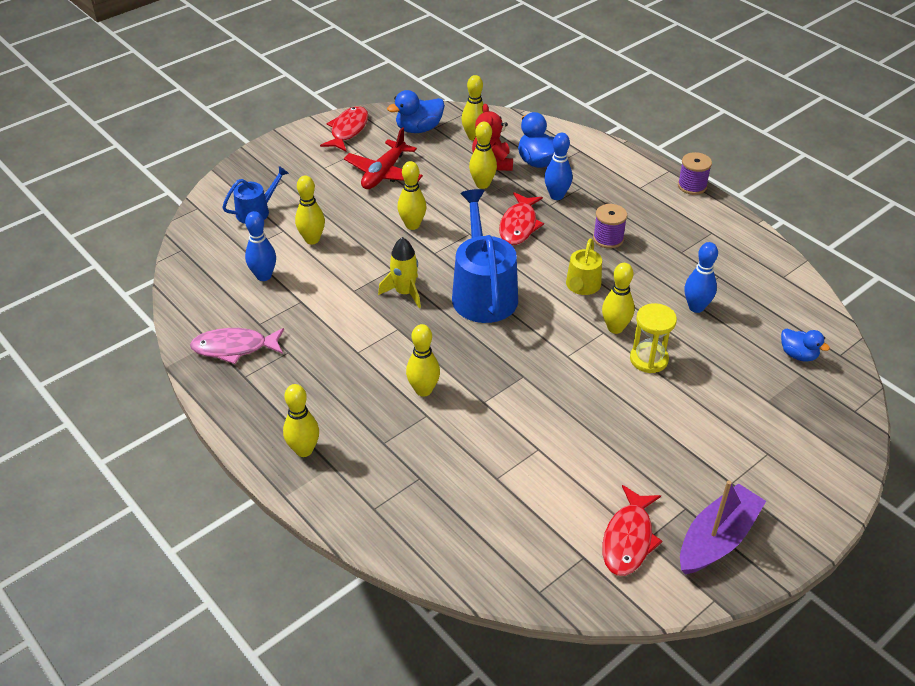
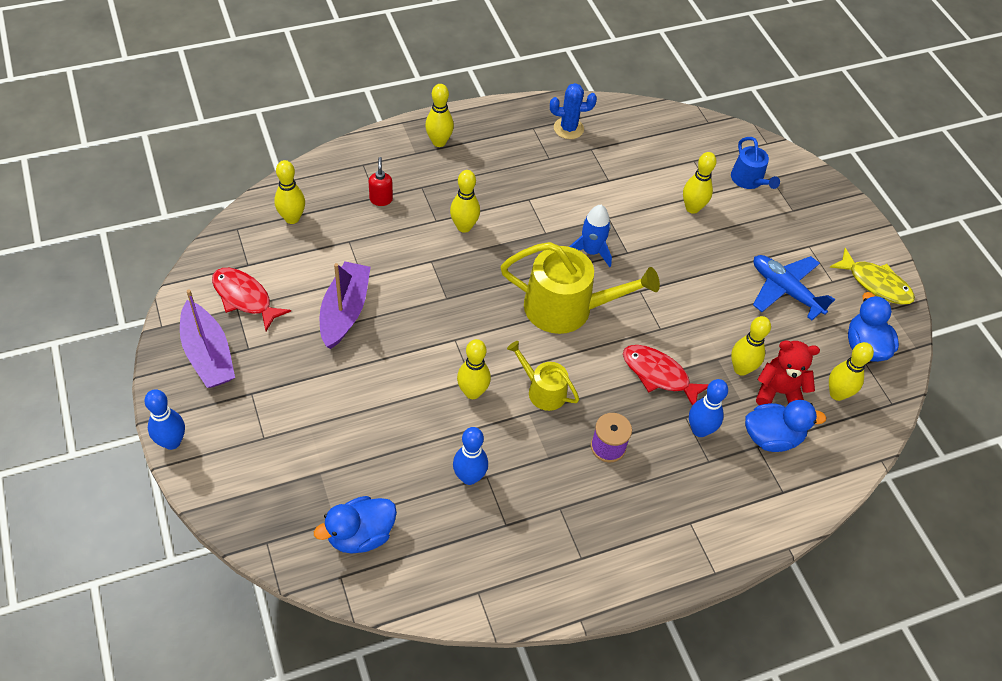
camera: 105 degrees right, 10 degrees up
(234, 348) = (568, 128): pink fish -> blue cactus
(264, 276) = (652, 164): blue bowling pin -> blue bowling pin (172, 442)
(348, 130) = (875, 284): red fish -> yellow fish
(384, 173) = (785, 290): red plane -> blue plane
(405, 292) = (591, 251): yellow rocket -> blue rocket
(412, 225) = (689, 287): yellow bowling pin -> yellow bowling pin (292, 218)
(421, 472) = (381, 199): none -> red soap dispenser
(483, 293) = (566, 308): blue watering can -> yellow watering can
(589, 447) = (345, 311): none -> purple boat
(648, 359) = (419, 400): yellow hourglass -> none
(692, 186) = (675, 583): purple spool -> none
(798, 355) = (360, 535): blue duck -> blue duck, size x1.54

